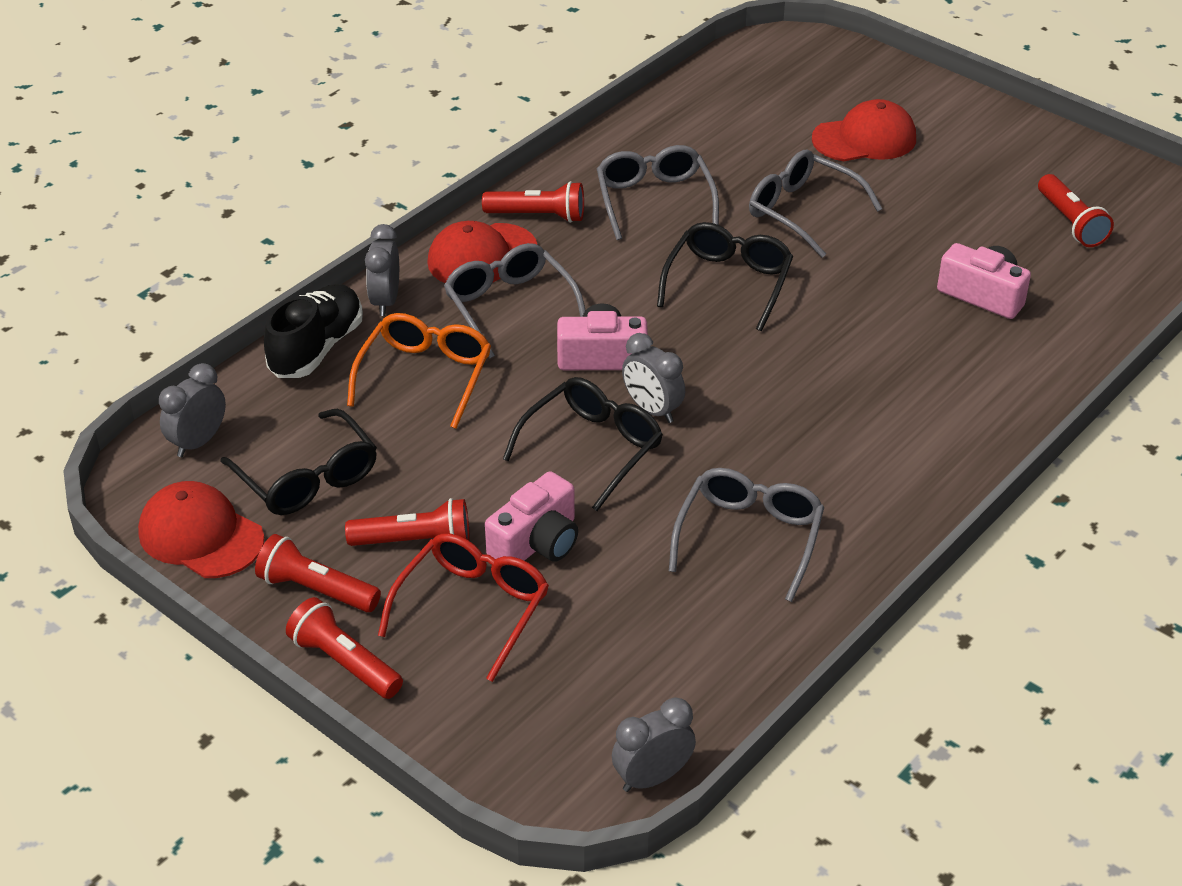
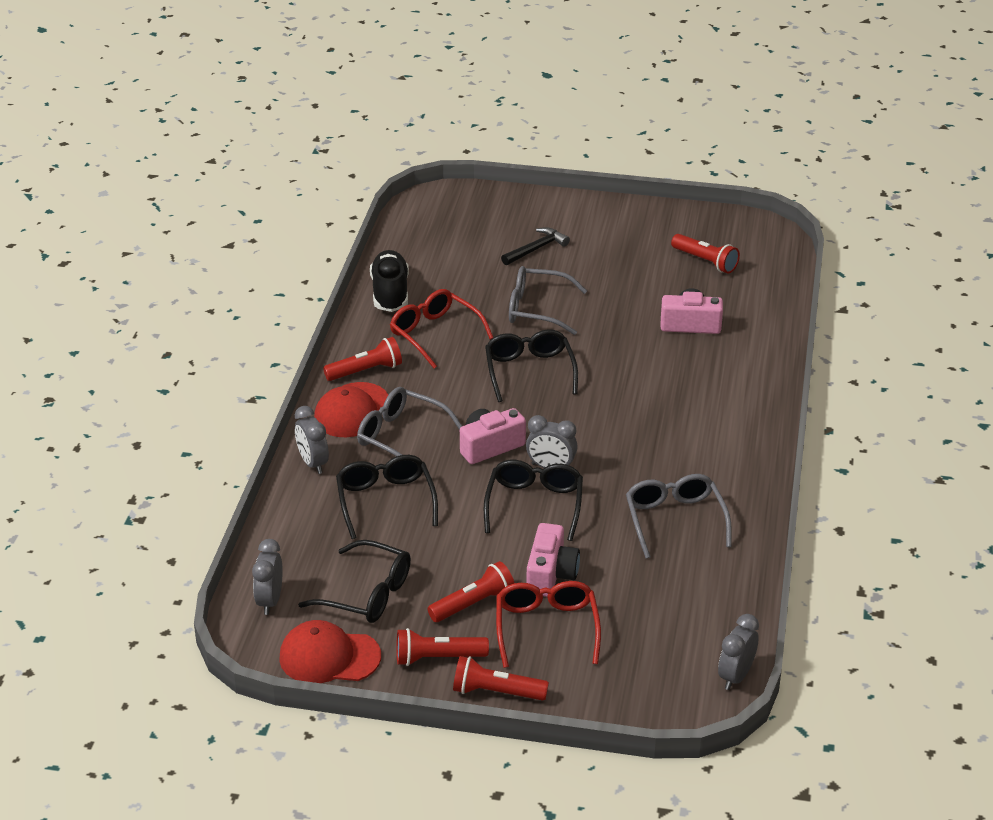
camera: 30 degrees left, 5 degrees down
(316, 348) = (294, 511): black shoe -> black shoe (390, 293)
(425, 376) = (385, 501): orange glasses -> black glasses
(654, 200) = (434, 334): grey glasses -> red glasses
(864, 139) = (536, 249): red cap -> black hammer

